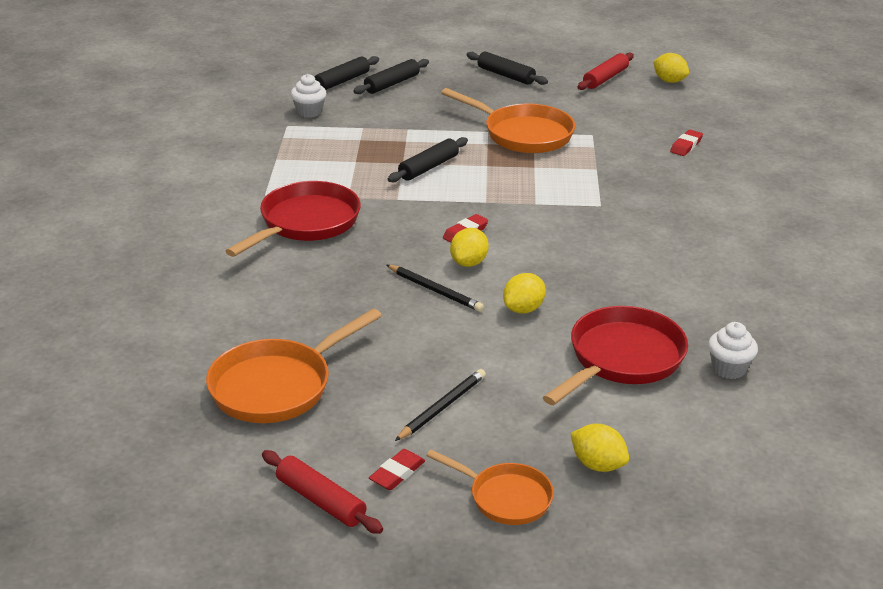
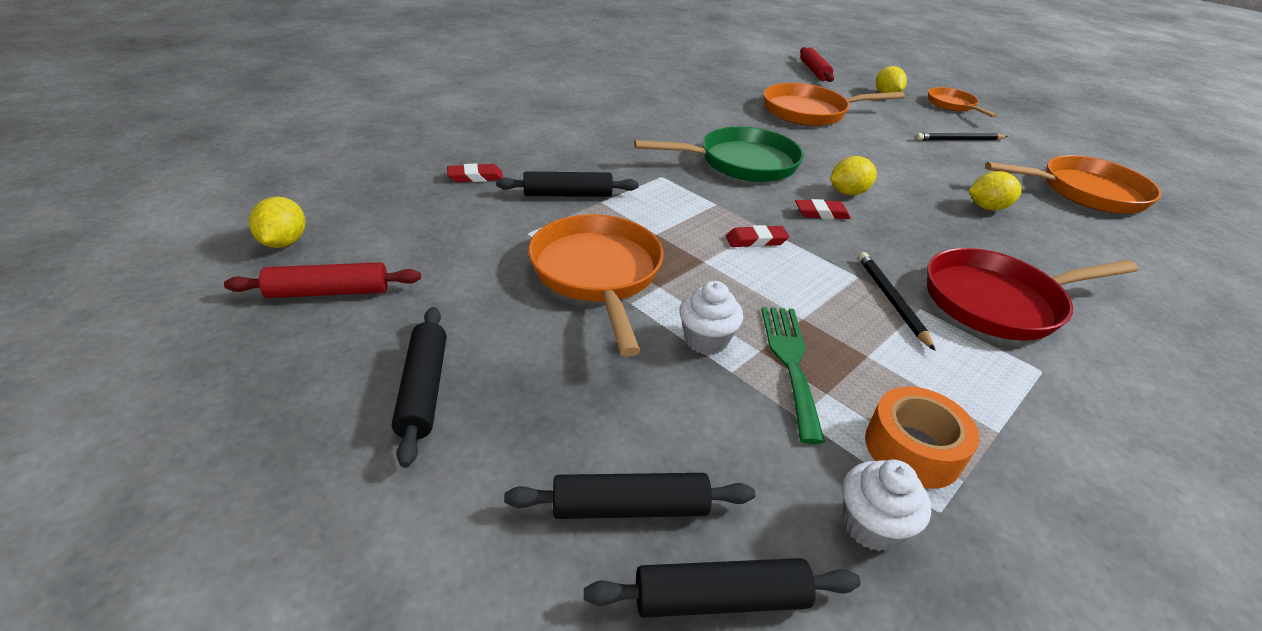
camera: 140 degrees left, 5 degrees up
(309, 137) = (912, 449): none -> orange tape
(320, 500) = (1070, 140): red rolling pin -> red rolling pin (814, 71)
(387, 143) = (790, 362): none -> green fork
(397, 473) = (1012, 131): red eraser -> red eraser (756, 240)
(428, 167) = (776, 294): black rolling pin -> black rolling pin (568, 194)
(435, 290) = (901, 189): black pencil -> black pencil (891, 300)
(523, 309) = (841, 152): yellow lemon -> yellow lemon (987, 208)
(574, 248) = (741, 163): none -> green pan
(622, 359) = (809, 112): red pan -> orange pan
(729, 368) = (752, 88): white cupcake -> white cupcake (706, 340)

